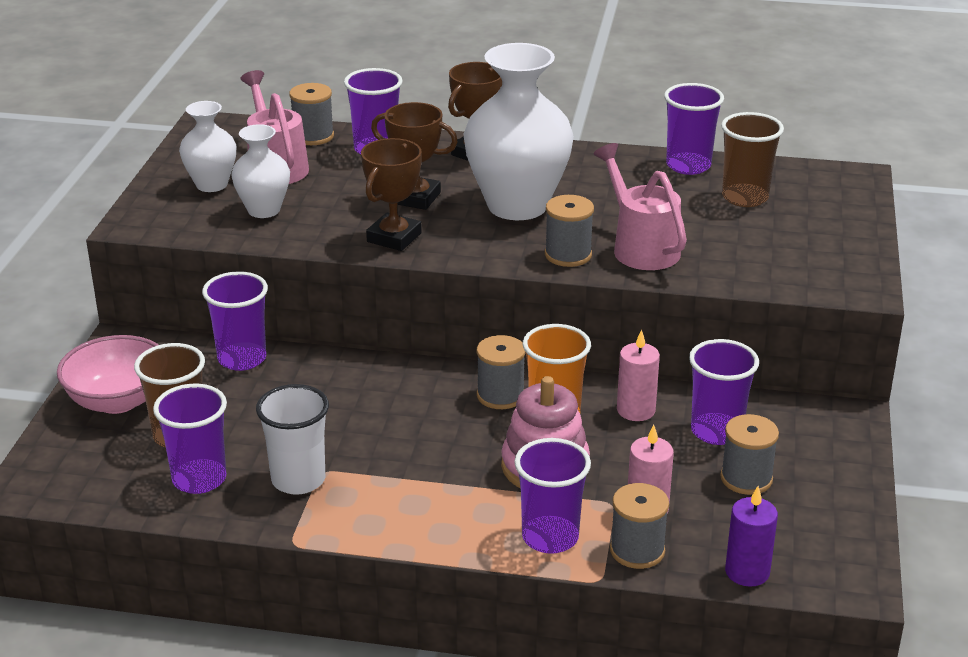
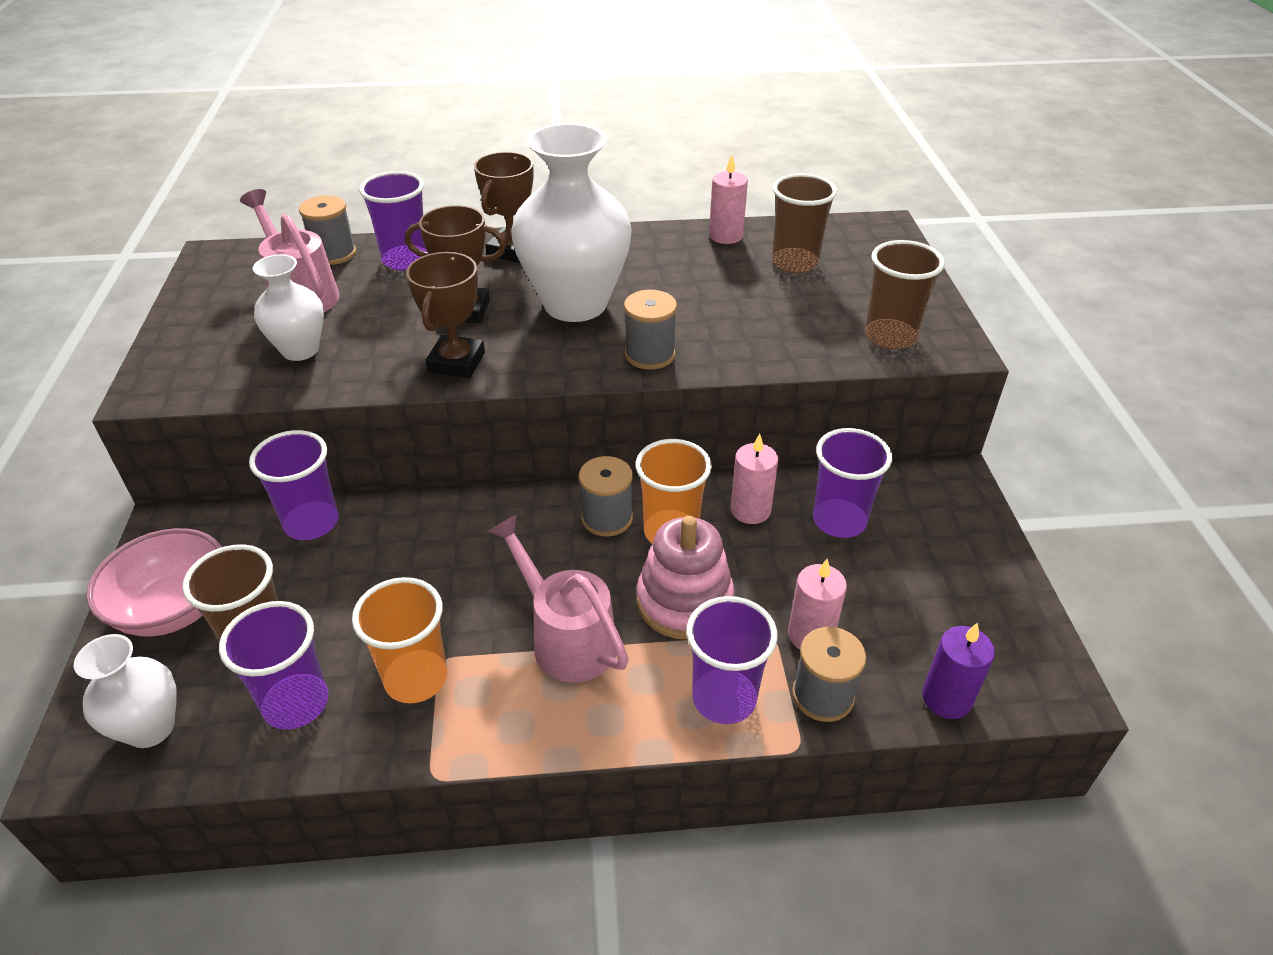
camera: 15 degrees left, 10 degrees up
(211, 184) = (233, 327): white vase -> white vase (151, 728)
(298, 480) = (416, 679): white cup -> orange cup
(641, 247) = (720, 334): pink watering can -> pink watering can (566, 638)
(688, 165) = (726, 236): purple cup -> pink candle
(746, 478) = (892, 574): grey spool -> none
(803, 271) = (890, 336): none -> brown cup

